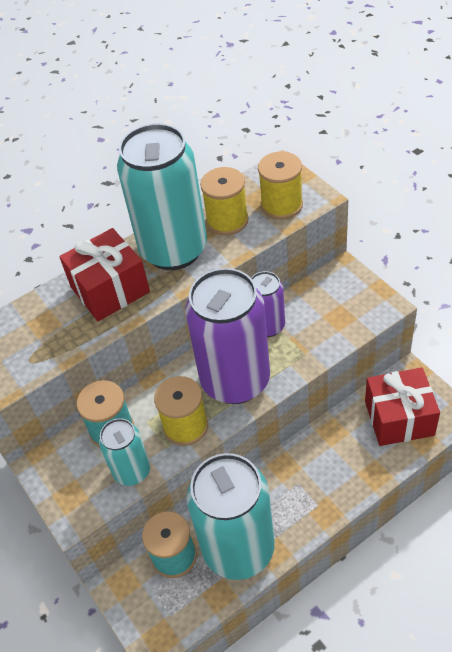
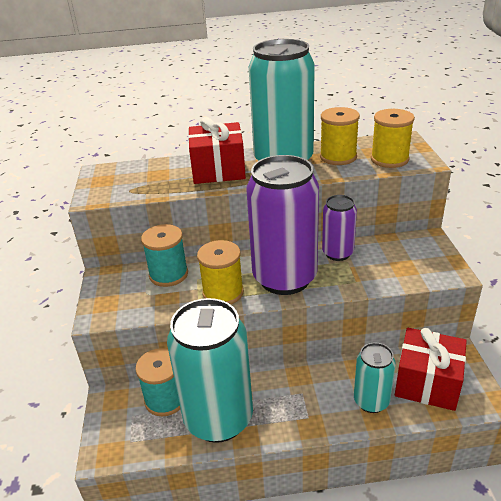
camera: 25 degrees right, 15 degrees down
(132, 471) = (160, 305): turquoise can -> turquoise can (371, 401)

